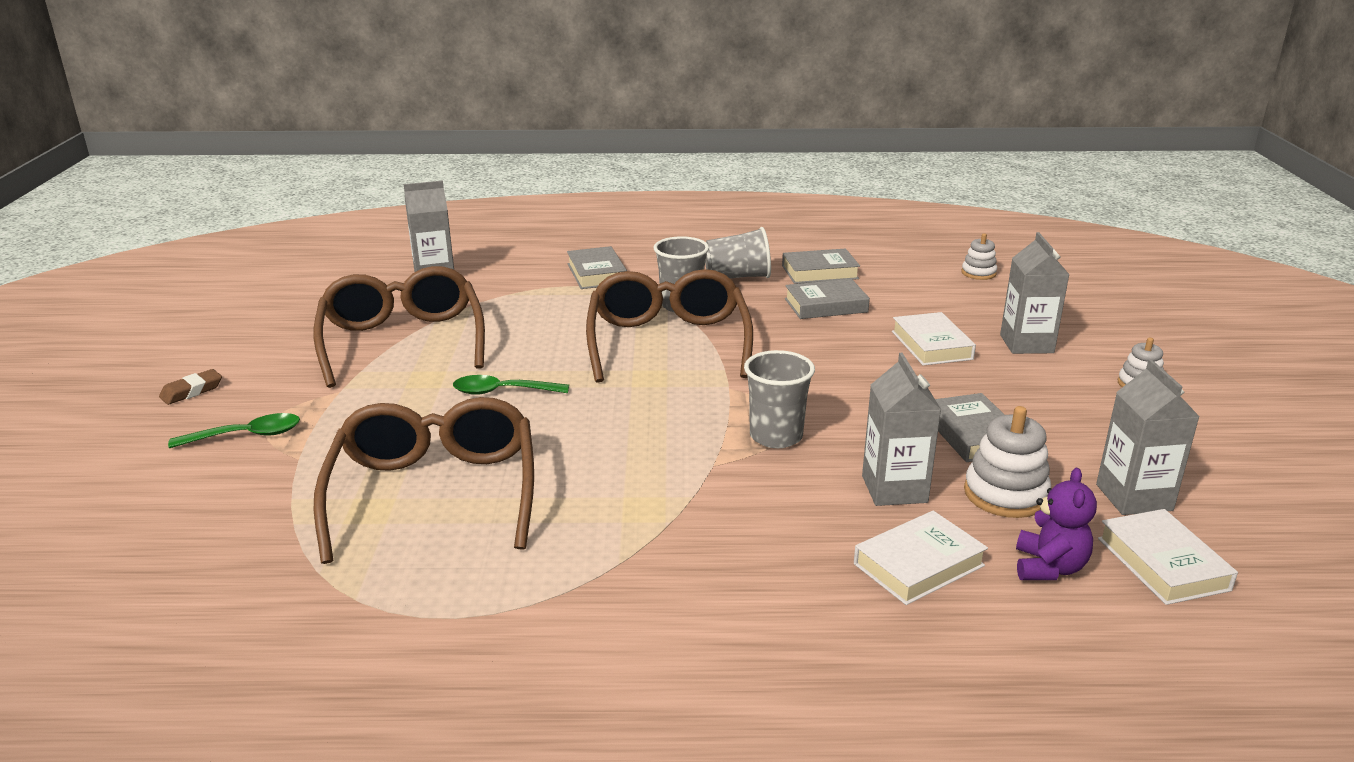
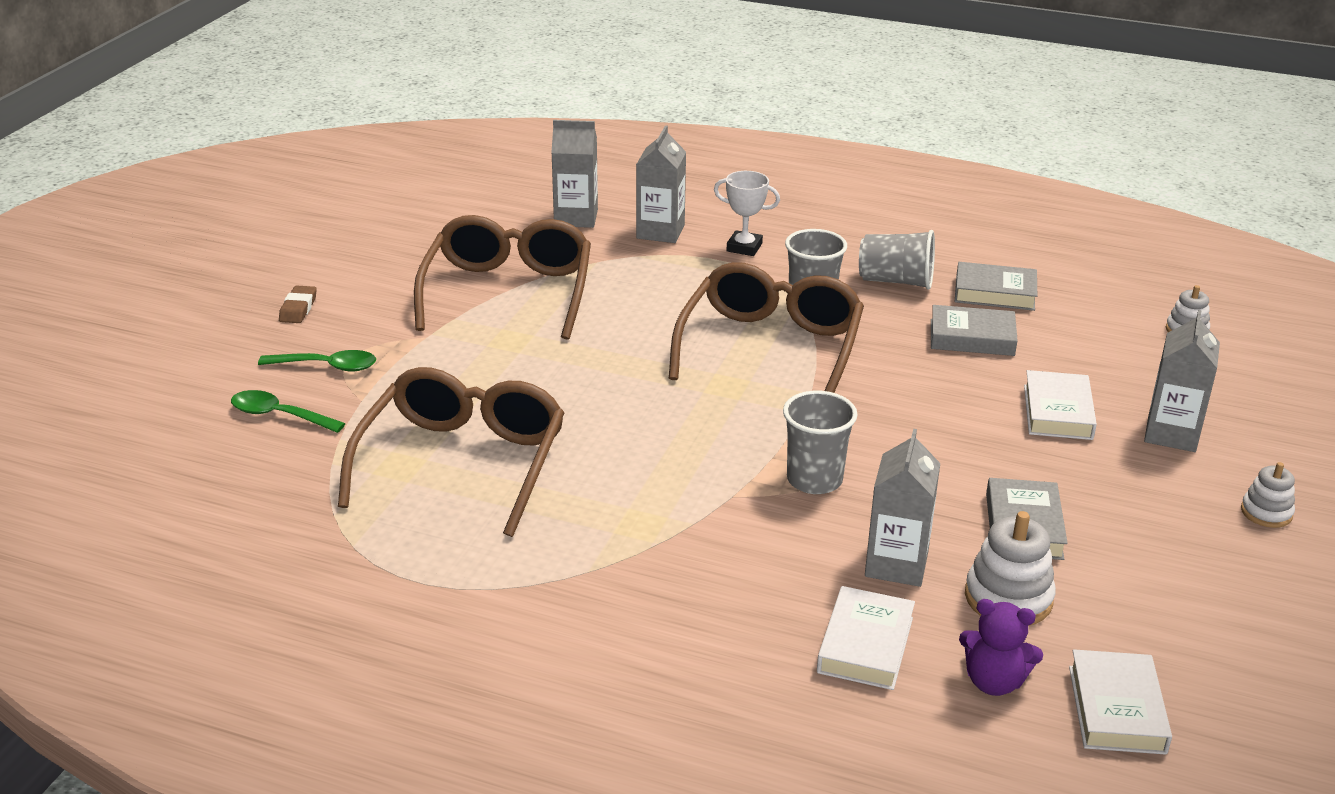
camera: 20 degrees right, 5 degrees up
(192, 391) = (298, 309): brown eraser -> brown eraser turned 60 degrees counterclockwise
(502, 392) = (575, 370): green spoon -> green spoon (279, 415)
(596, 273) = (744, 247): grey book -> white trophy
(918, 565) = (865, 645): white book -> white book turned 60 degrees counterclockwise
(1049, 567) = (994, 682): purple teddy bear -> purple teddy bear turned 75 degrees clockwise
(1134, 497) = (1145, 636): grey carton -> grey carton (660, 232)

